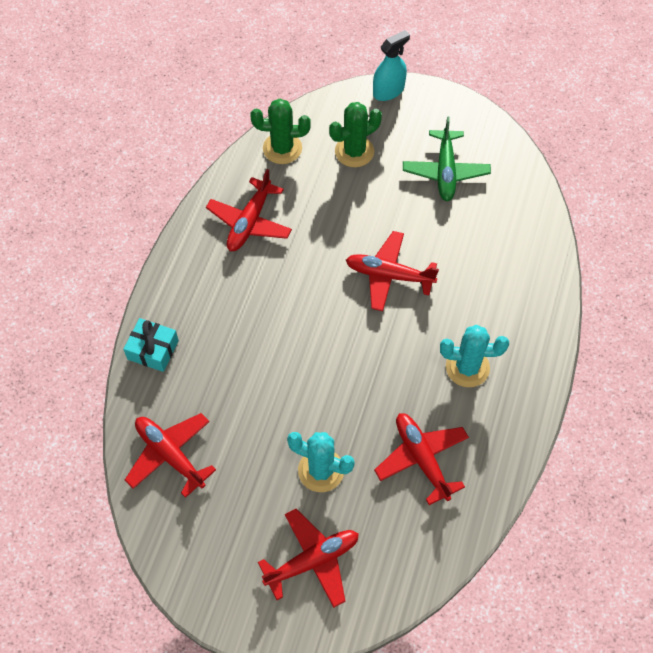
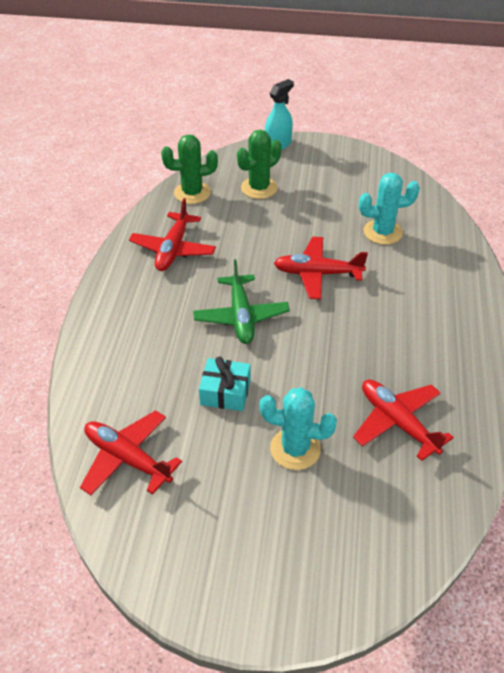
camera: 10 degrees left, 15 degrees down
(153, 350) = (93, 364): turquoise gift -> turquoise gift (225, 392)
(312, 561) = (309, 540): red plane -> none
(445, 171) = (345, 193): green plane -> green plane (241, 316)
(467, 367) = (416, 337): turquoise cactus -> turquoise cactus (382, 232)

